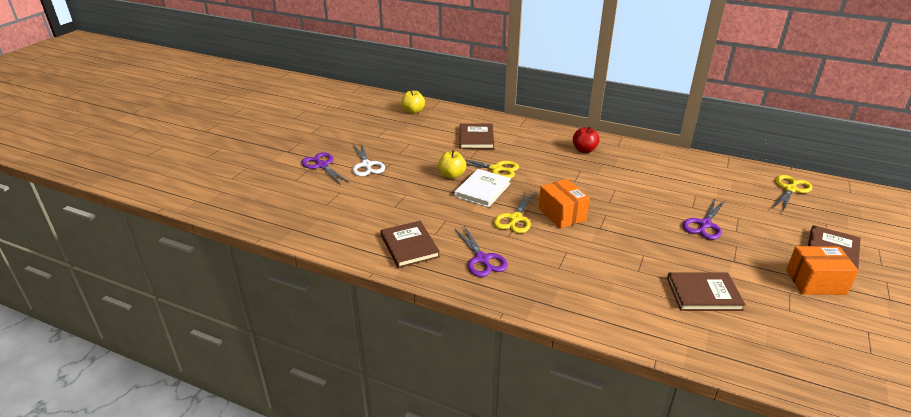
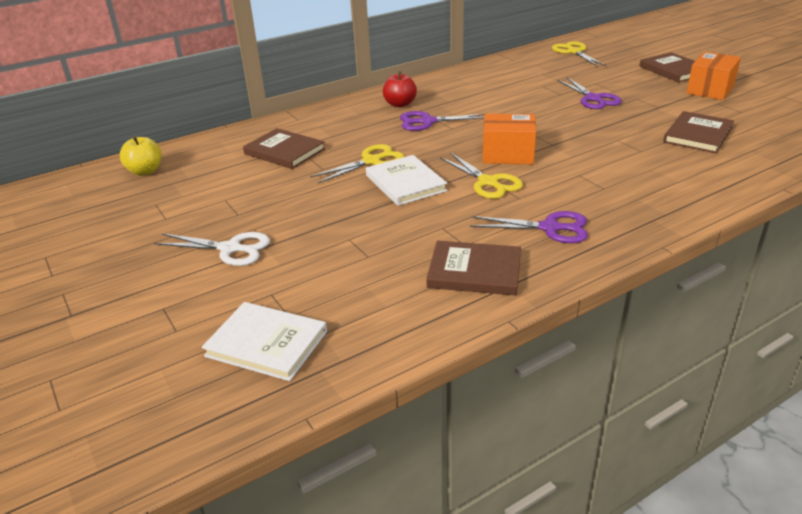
camera: 55 degrees left, 0 degrees up
(302, 207) = (266, 344): none -> white book
(322, 165) = (171, 290): purple scissors -> purple scissors (428, 122)
(452, 175) = (347, 192): yellow apple -> none

